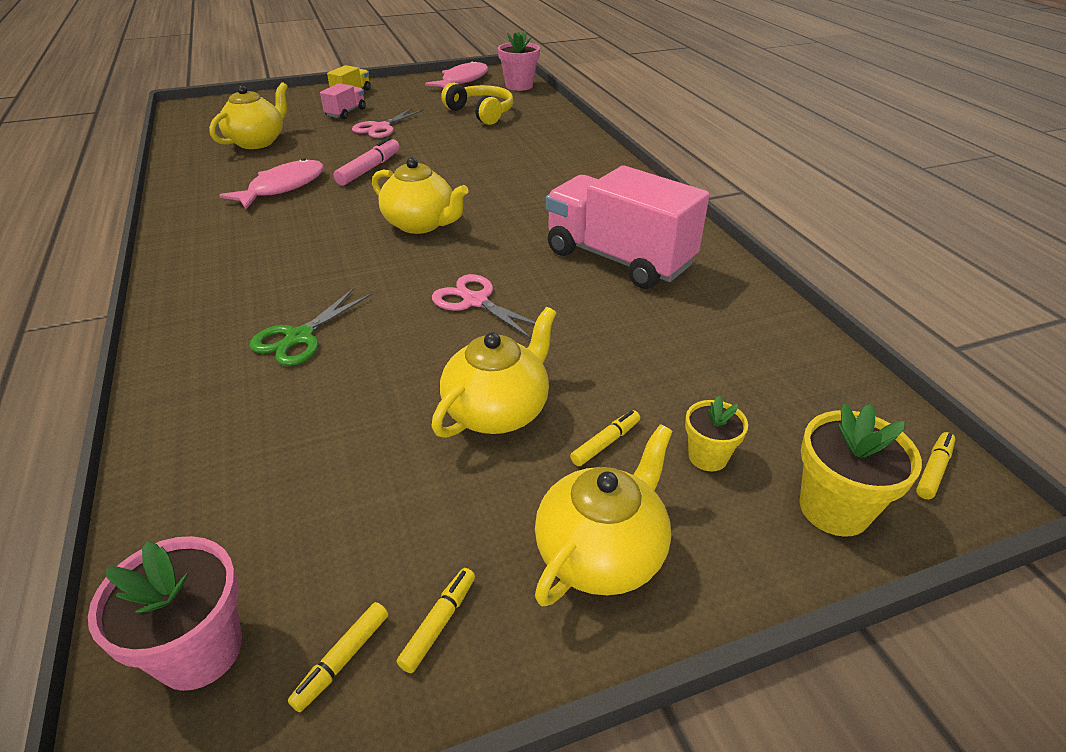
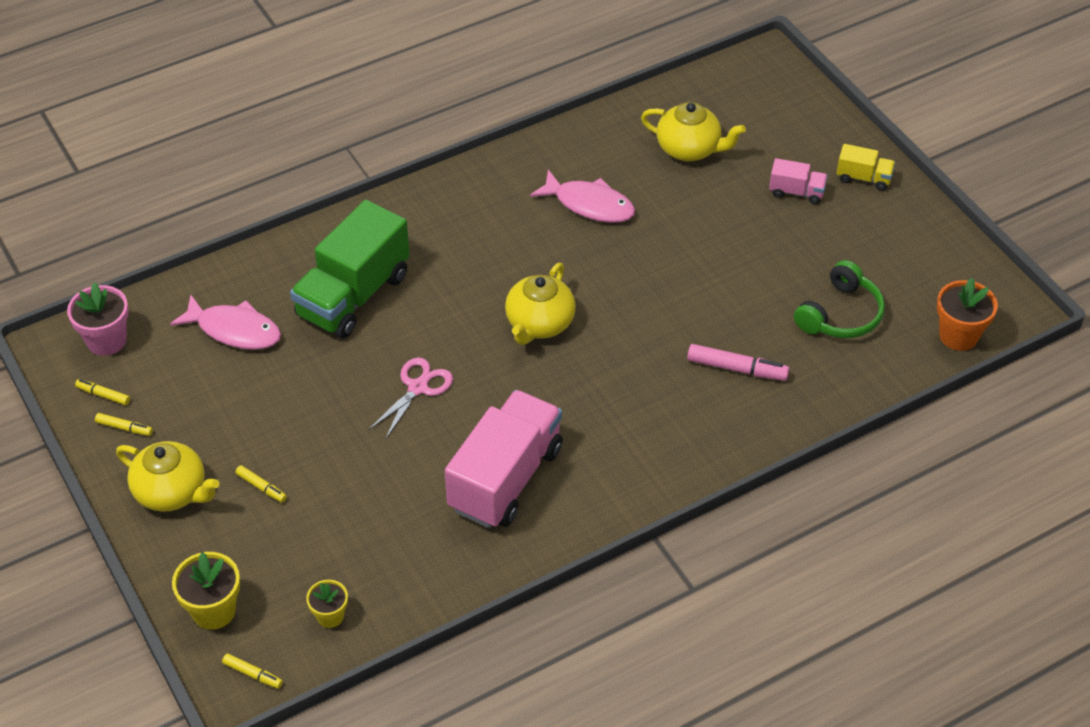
camera: 80 degrees right, 10 degrees up
(299, 337) = (353, 296): green scissors -> green truck
(369, 169) = (647, 255): pink marker -> pink marker (737, 369)
(381, 128) = (761, 235): pink scissors -> none
(462, 80) = (956, 273): pink fish -> pink fish (234, 330)
(481, 113) = (841, 315): yellow headphones -> green headphones
(498, 411) = (287, 425): yellow teapot -> none
(519, 86) = (958, 336): pink flower pot -> orange flower pot
(708, 456) = (254, 544): yellow flower pot -> yellow flower pot (330, 616)

